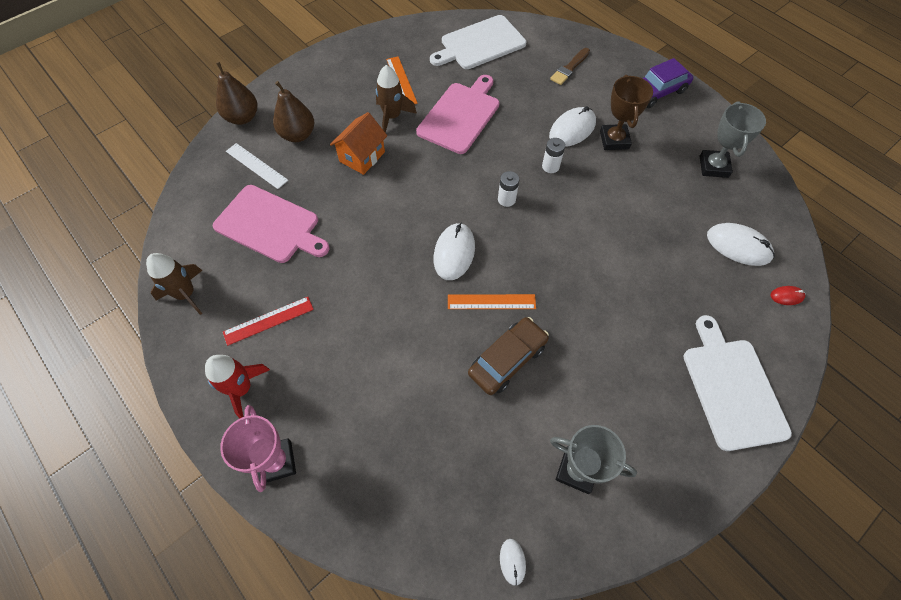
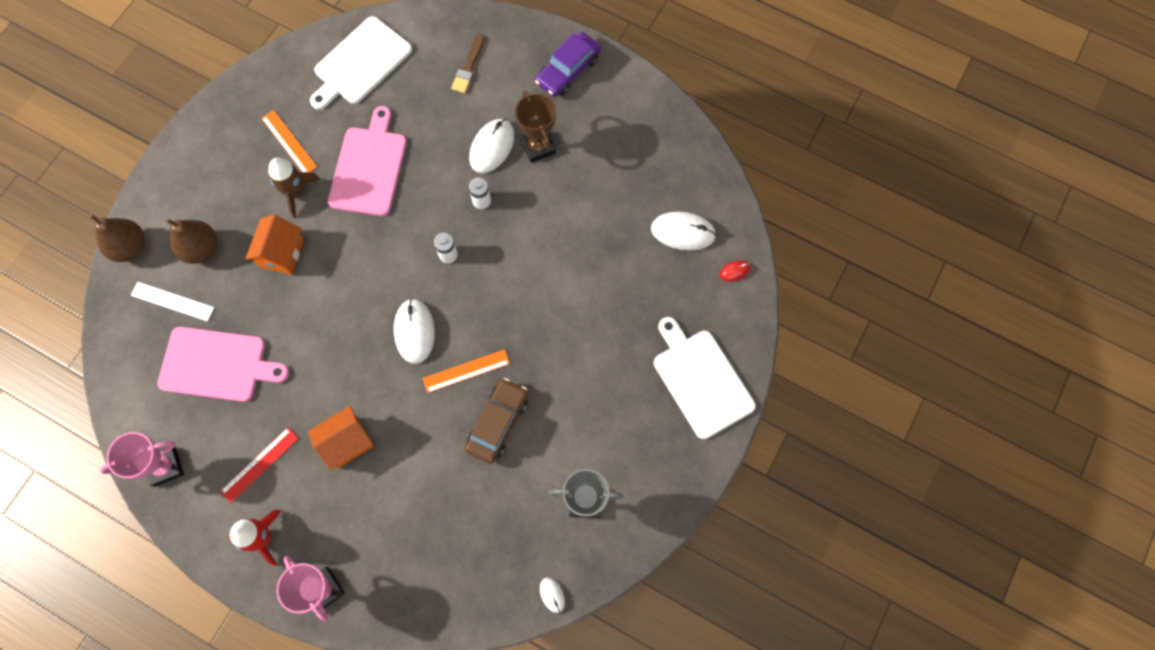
camera: 20 degrees left, 10 degrees up
(186, 294) = (165, 467): brown rocket -> pink trophy
(356, 328) = (347, 442): none -> orange house
(713, 166) = (644, 147): grey trophy -> none

